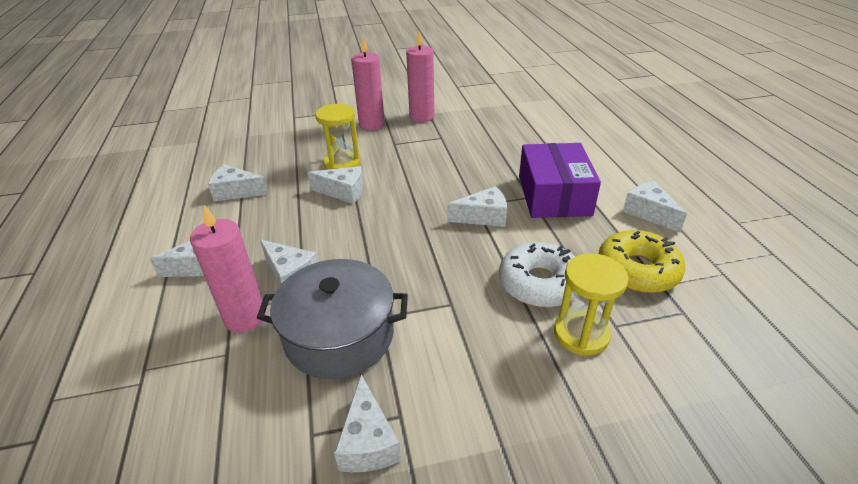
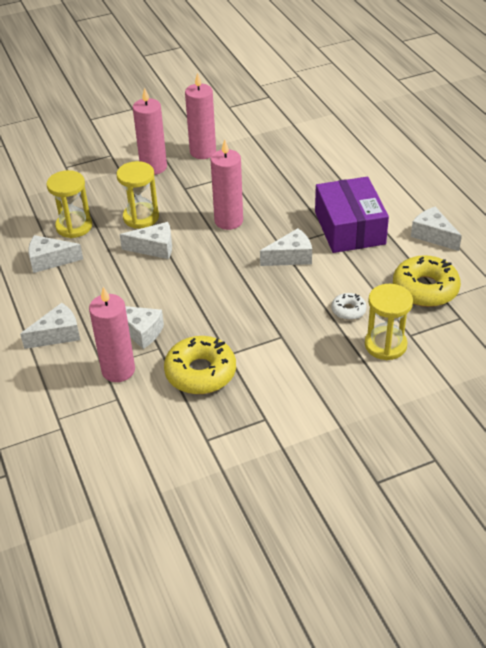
camera: 10 degrees left, 5 degrees up
(275, 165) = (74, 226): none -> yellow hourglass
(339, 335) = (200, 372): grey pot -> yellow donut
(368, 441) = (248, 437): white cheese -> none
(427, 175) = (228, 221): none -> pink candle
(539, 283) = (348, 310): white donut -> white donut, size x0.51

